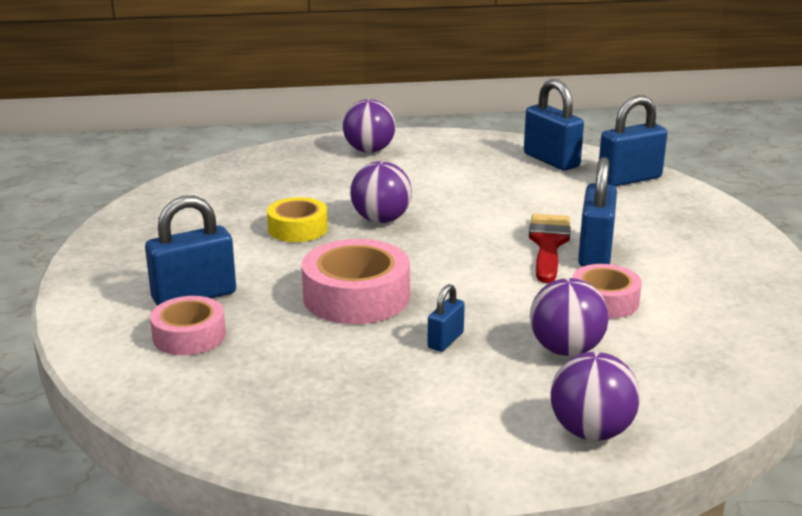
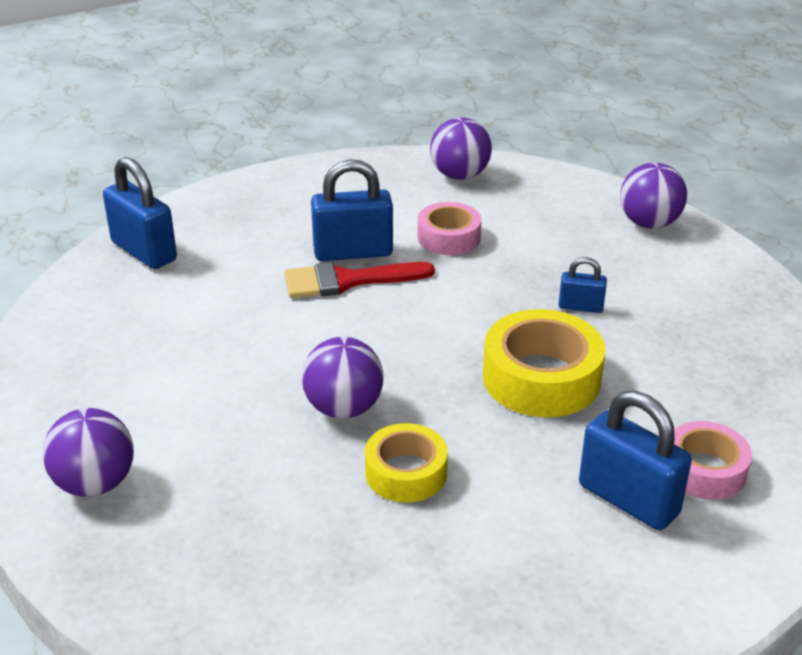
camera: 110 degrees left, 10 degrees up
(356, 296) = (541, 378): pink tape -> yellow tape
(551, 160) = (96, 311): blue padlock -> none
(566, 350) = (547, 246): purple ball -> purple ball (459, 175)

